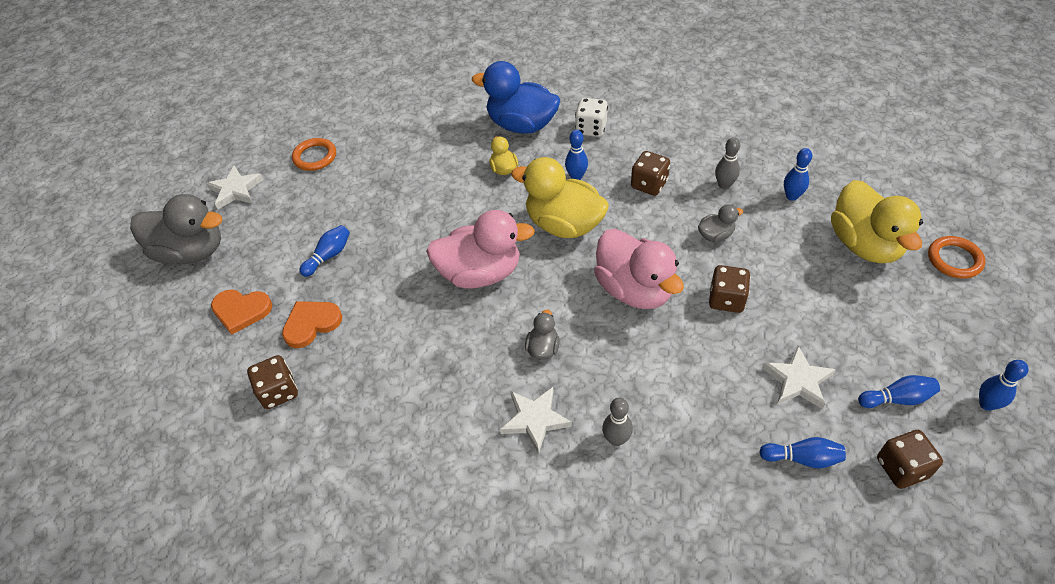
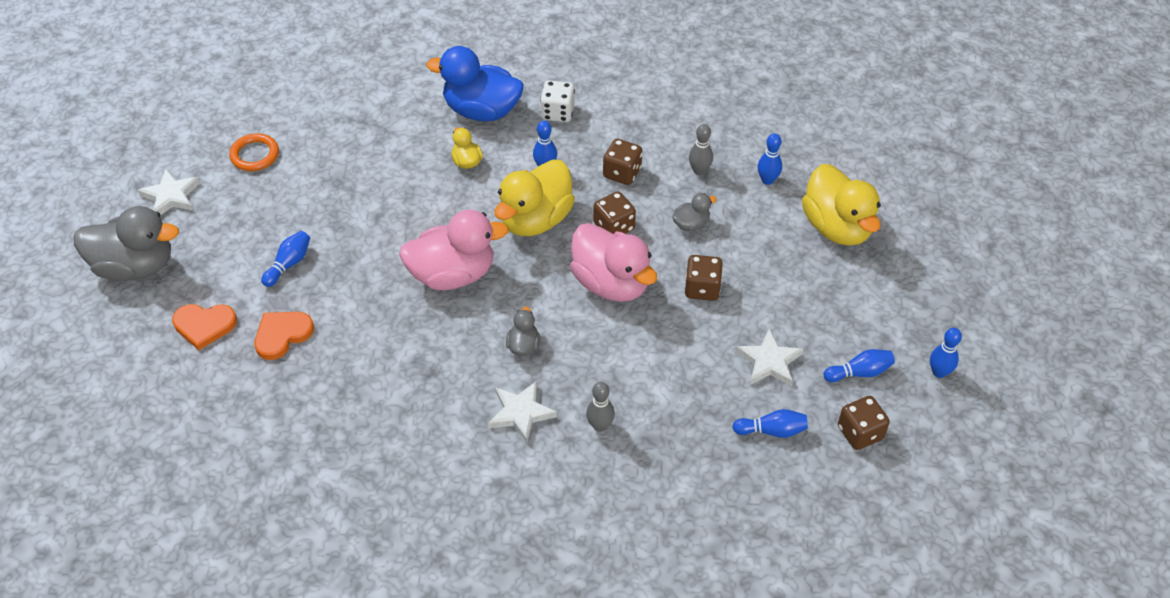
camera: 10 degrees left, 0 degrees up
(278, 391) = (260, 403): brown dice -> brown dice (614, 227)
(564, 224) = (535, 220): yellow duck -> yellow duck turned 75 degrees counterclockwise
(954, 260) = (921, 238): orange ring -> none

